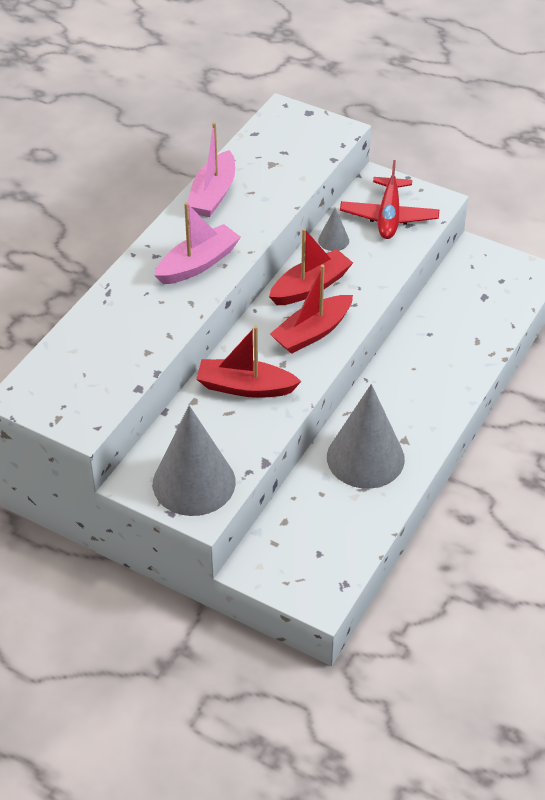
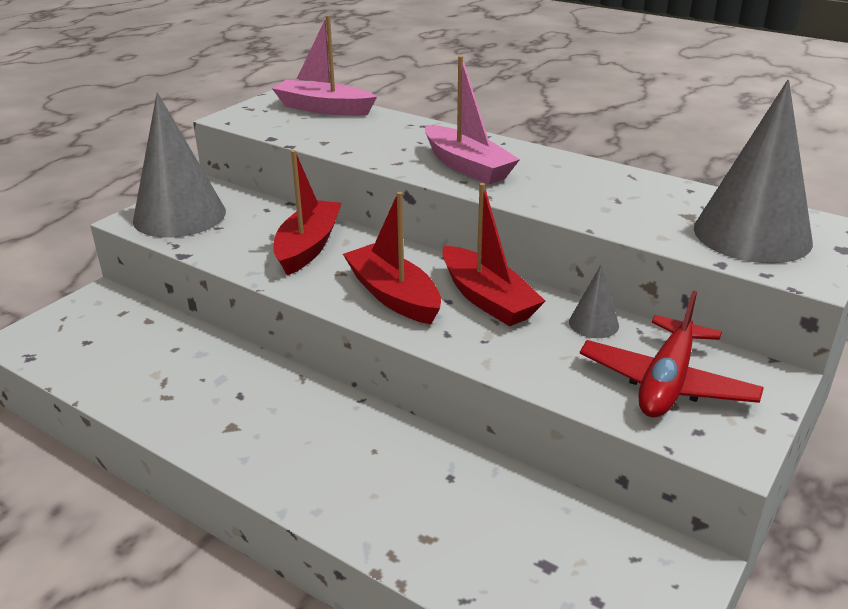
camera: 95 degrees right, 15 degrees down
(213, 194) = (606, 177): pink boat -> pink boat (323, 108)
(365, 458) = (215, 388): grey cone -> grey cone (752, 234)
(389, 216) = (666, 383): red plane -> red plane turned 75 degrees counterclockwise

